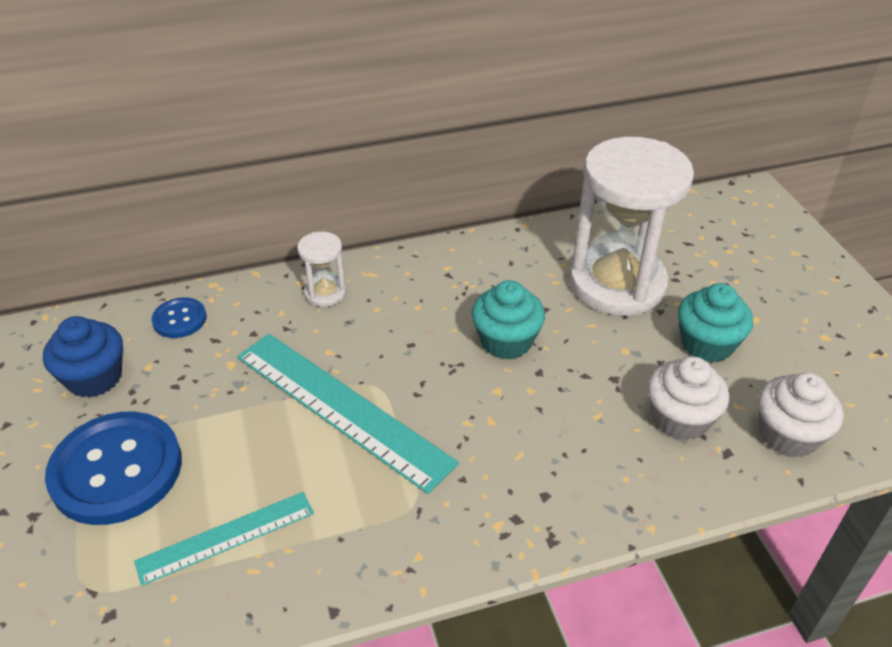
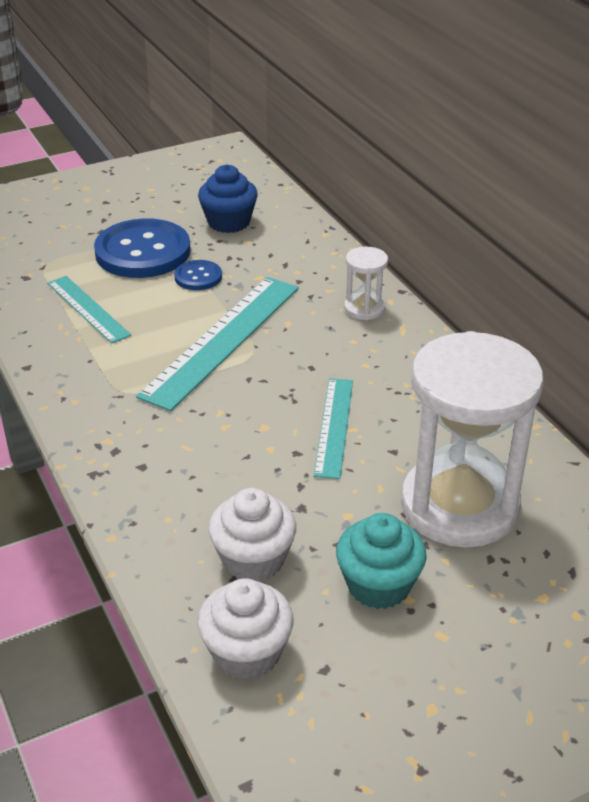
camera: 80 degrees right, 5 degrees down
(179, 319) = (303, 243): blue button -> blue button (198, 277)
(506, 341) = (334, 426): turquoise cupcake -> turquoise ruler

